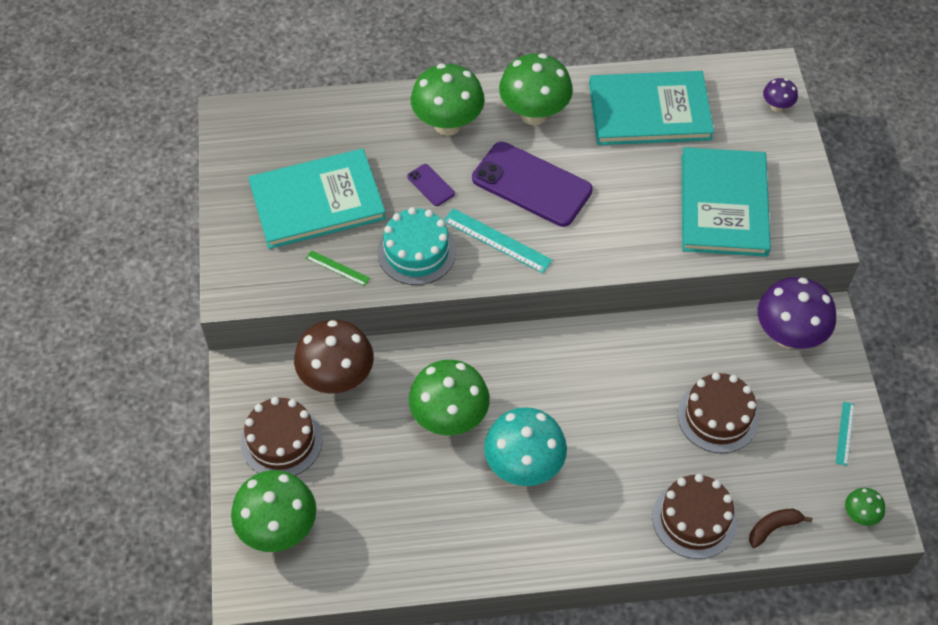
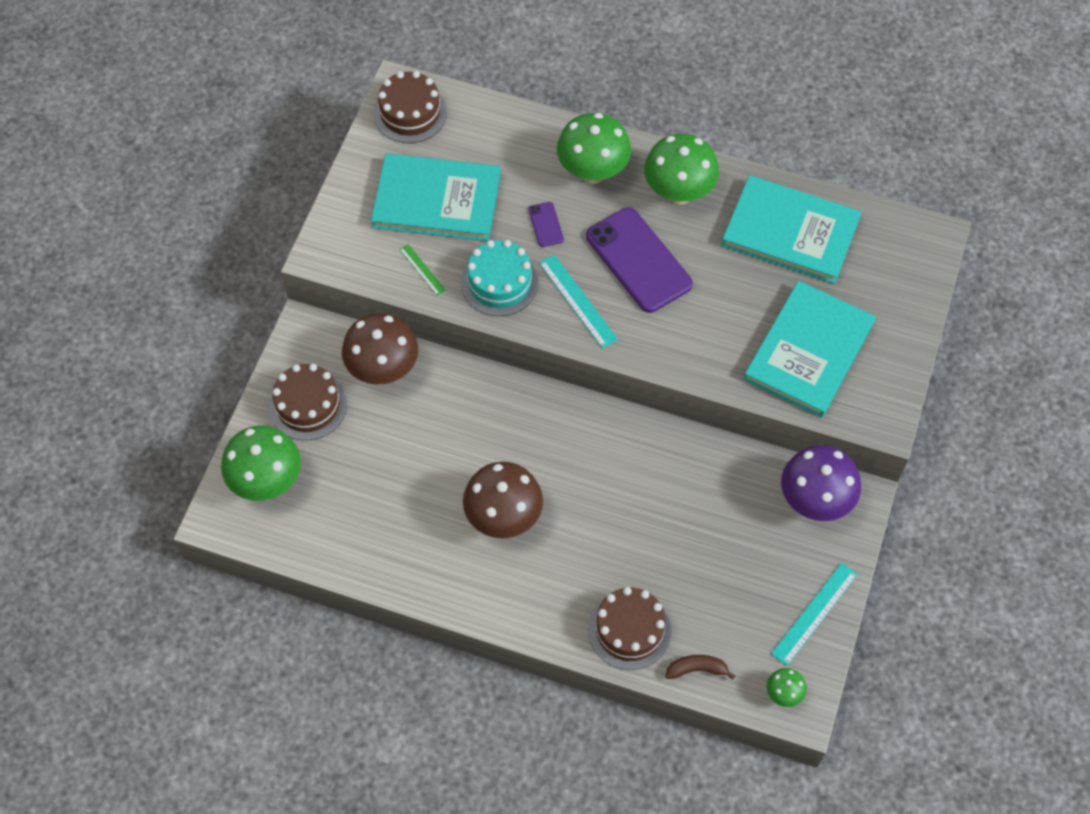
camera: 25 degrees right, 5 degrees up
(449, 419) = (461, 446): green mushroom -> none
(524, 467) = (503, 517): turquoise mushroom -> brown mushroom
(718, 416) = (704, 547): brown cake -> brown cake (410, 113)
(777, 106) = (918, 275): purple mushroom -> none
(844, 433) = (814, 613): turquoise ruler -> turquoise ruler, size x1.72

